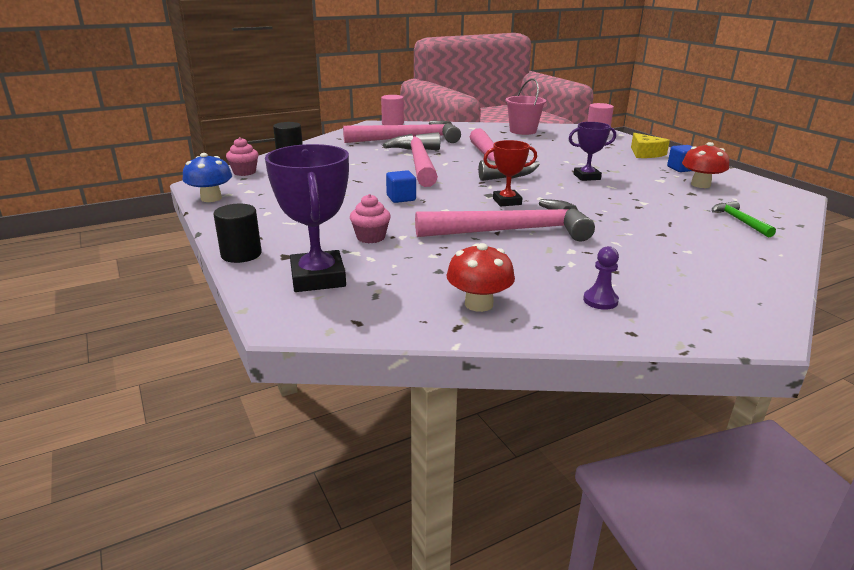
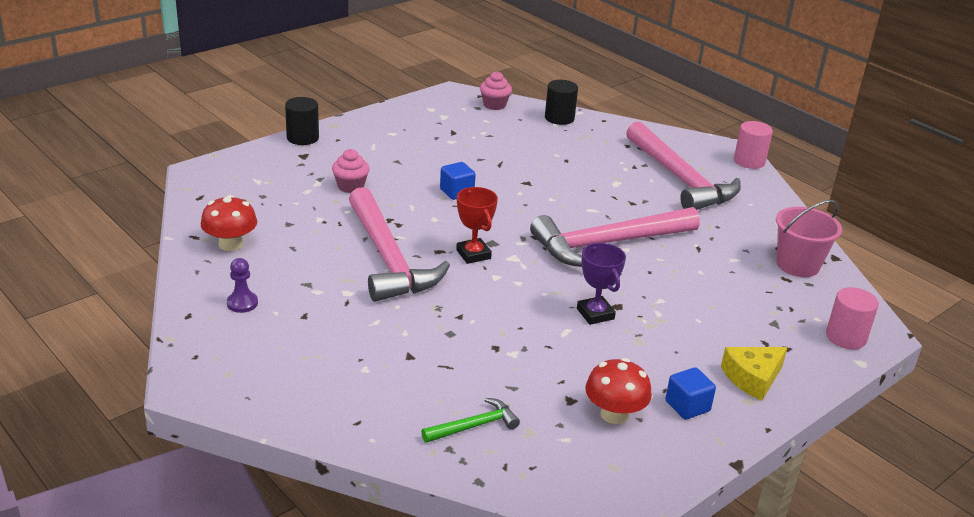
camera: 75 degrees right, 5 degrees up
(211, 198) = (417, 104): blue mushroom -> none
(318, 278) = (266, 174): purple trophy -> none
(419, 163) = (583, 193): pink hammer -> none

